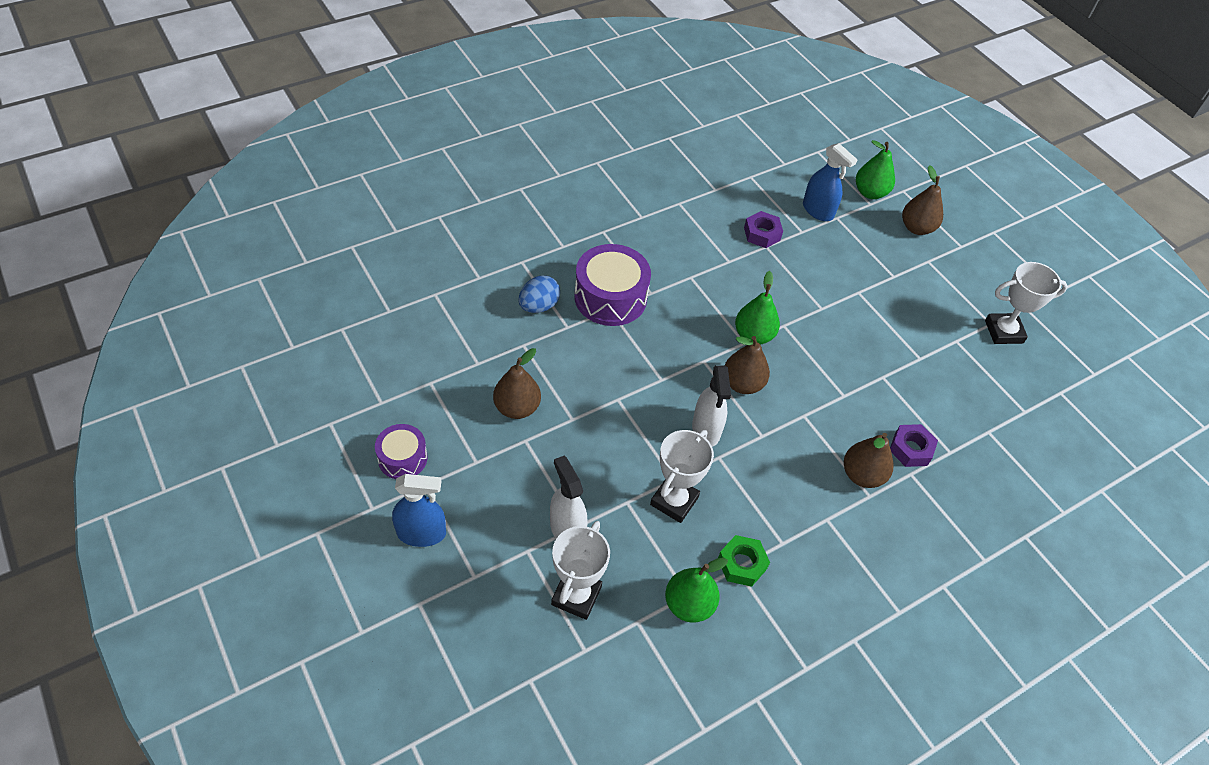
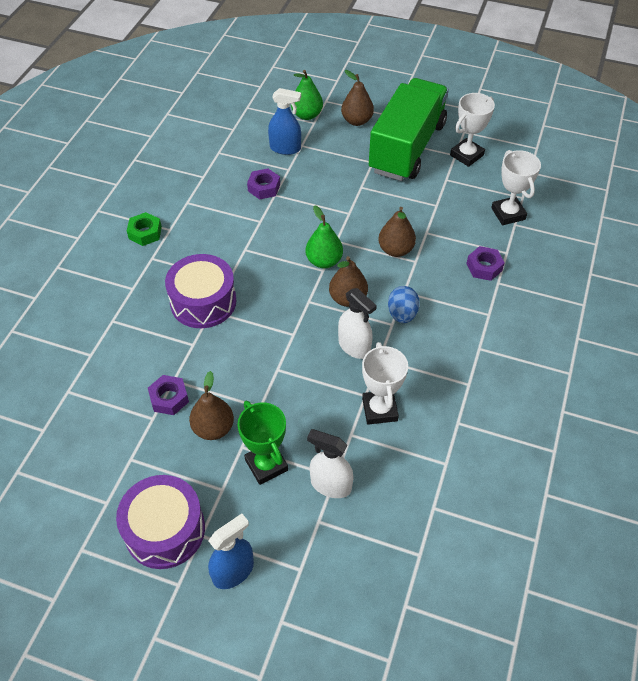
camera: 35 degrees left, 0 degrees up
(402, 458) = (165, 530): purple drum -> purple drum, size x1.72
(506, 357) = (169, 398): none -> purple nut
(530, 471) = (266, 465): none -> green trophy
(539, 306) = (157, 344): blue egg -> blue egg (402, 314)
(576, 596) = (379, 524): white trophy -> white trophy (508, 214)
(689, 604) = (453, 469): green pear -> none
(742, 564) = (458, 417): green nut -> green nut (145, 233)
(862, 475) = (472, 304): brown pear -> brown pear (395, 250)
(944, 285) = (407, 148): none -> green truck

